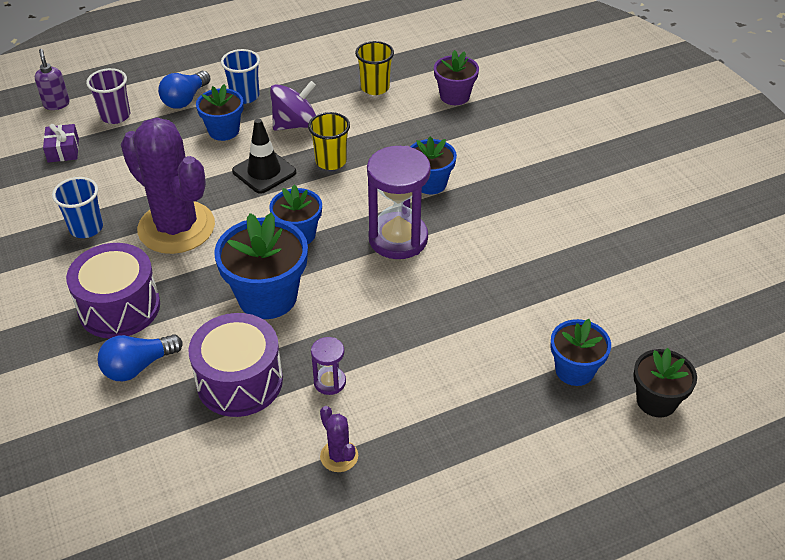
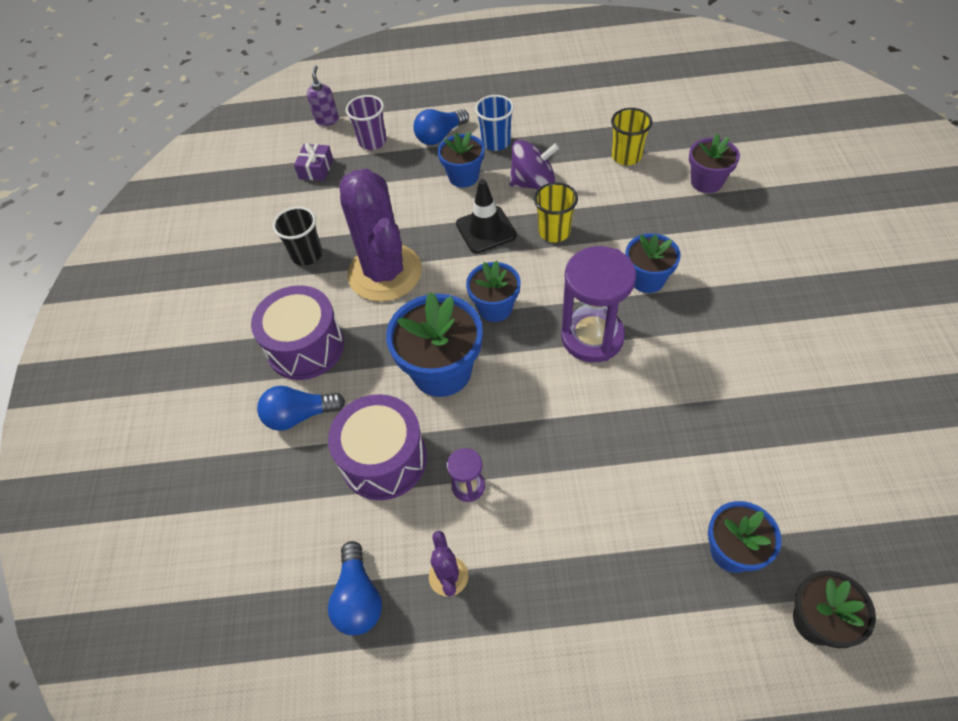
camera: 25 degrees right, 10 degrees up
(86, 228) = (307, 255): blue cup -> black cup
(260, 497) = (358, 598): none -> blue light bulb

